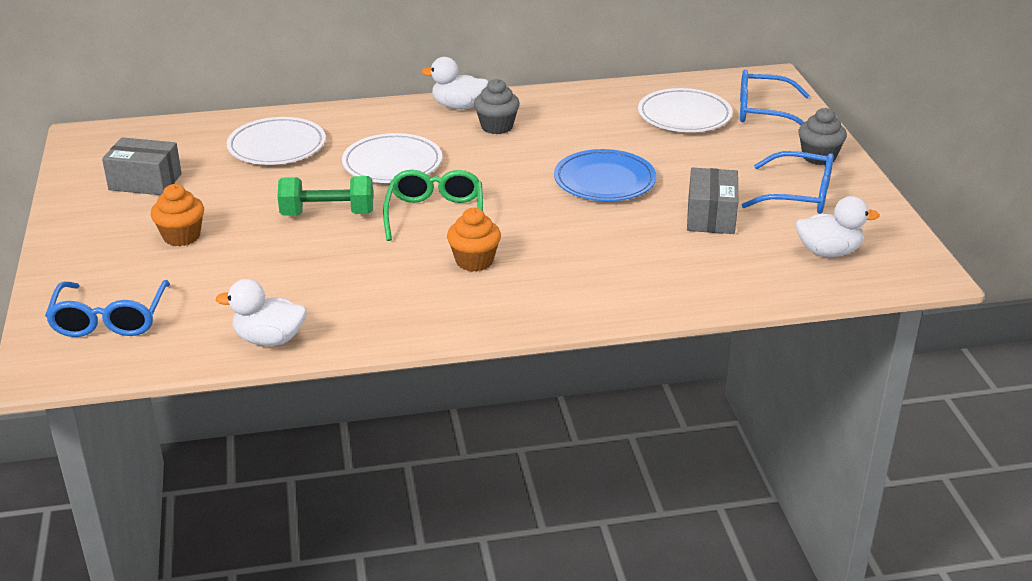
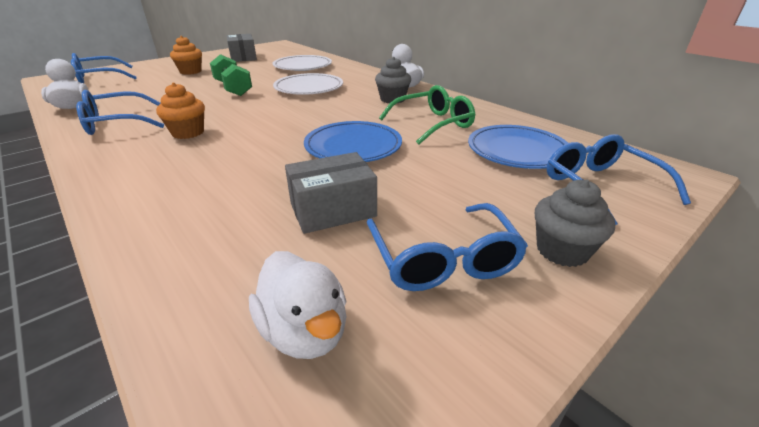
camera: 60 degrees right, 0 degrees up
(387, 305) = (117, 123): none -> blue glasses
(435, 214) = (251, 109): green glasses -> green glasses (433, 124)
(684, 116) = (517, 151): white plate -> blue plate

